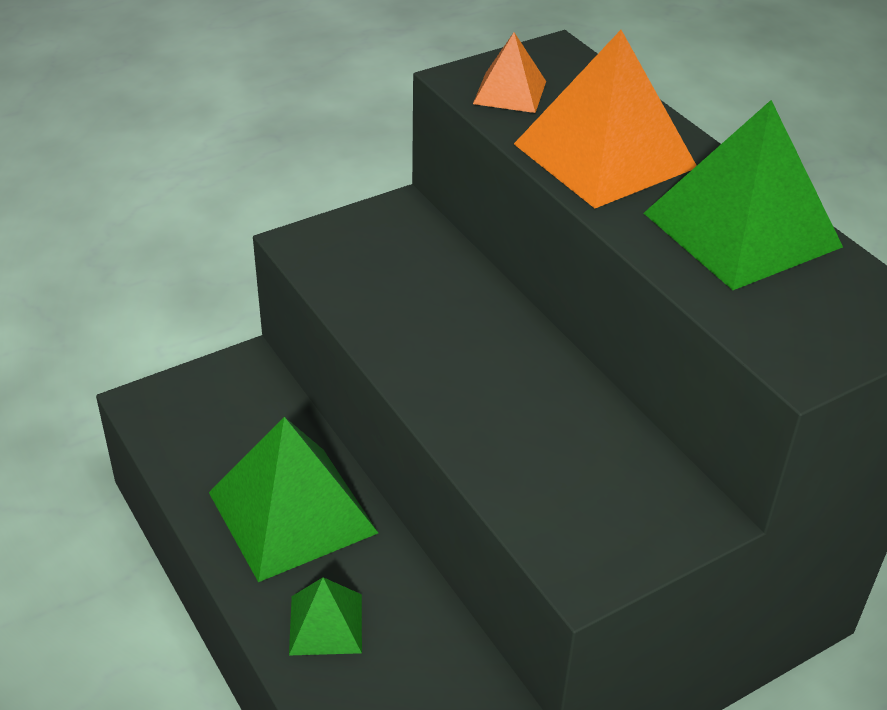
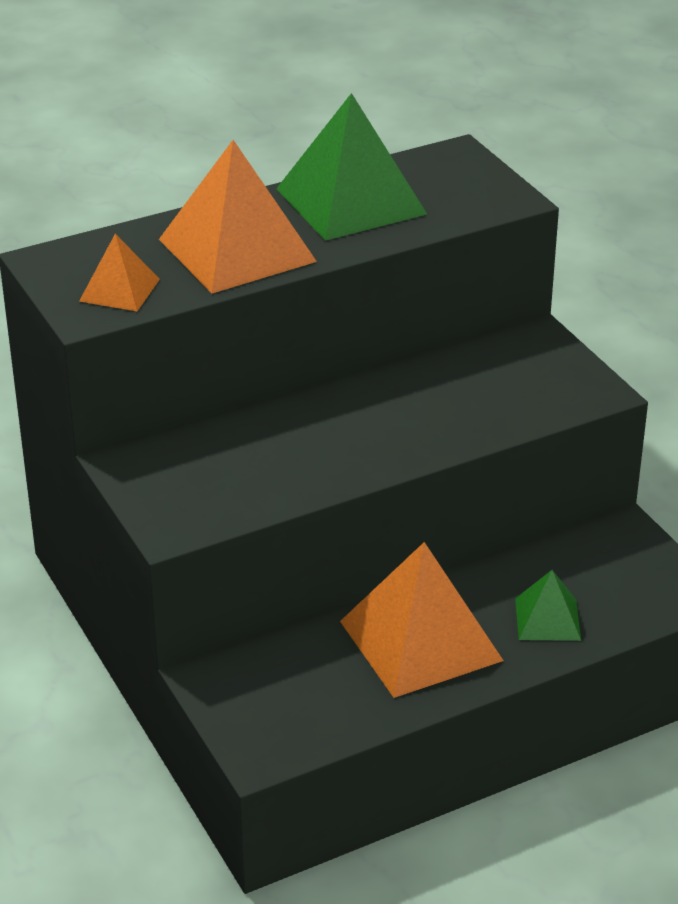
camera: 85 degrees left, 5 degrees down
(292, 512) = (420, 640): green pyramid -> orange pyramid

